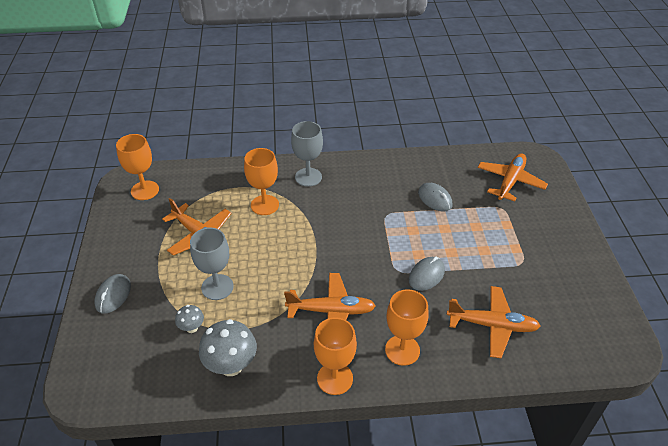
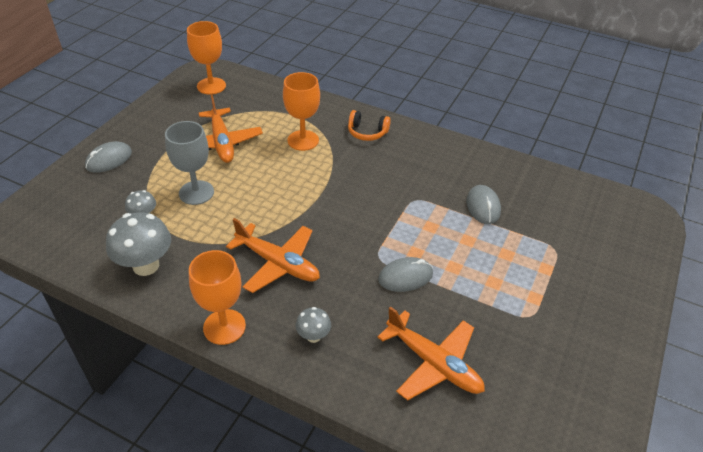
camera: 30 degrees right, 0 degrees up
(308, 177) = (367, 132): grey goblet -> orange headphones
(402, 350) = (313, 336): orange goblet -> grey mushroom
(510, 181) = (590, 226): orange plane -> none

